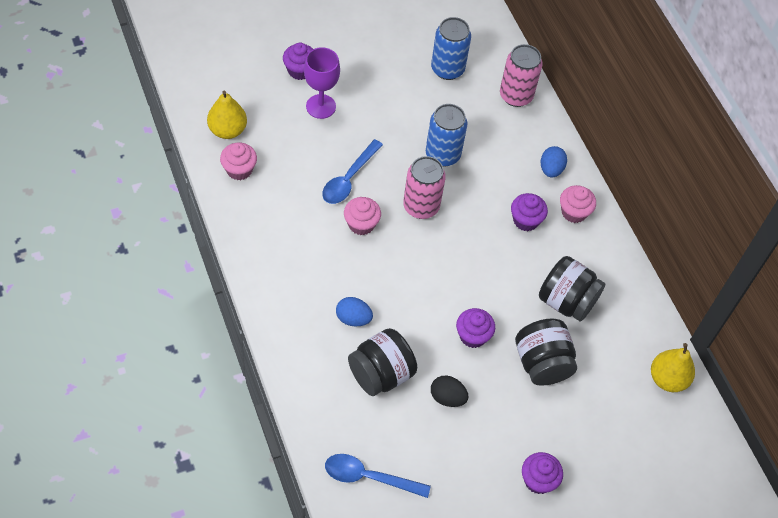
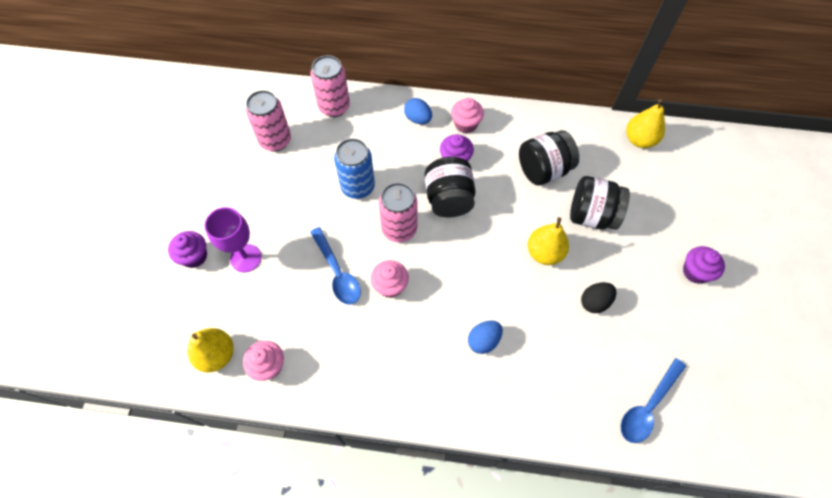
camera: 55 degrees left, 5 degrees up
(381, 374) = (549, 345): black jar -> black jar (449, 199)
(447, 69) = (275, 140): blue can -> pink can
(473, 336) = (544, 253): purple cupcake -> yellow pear

